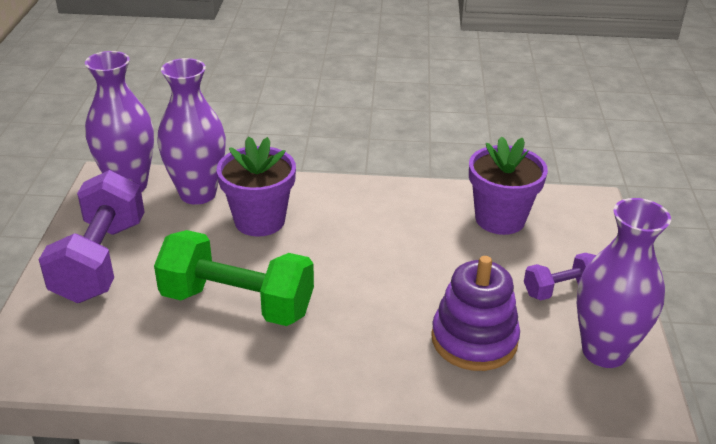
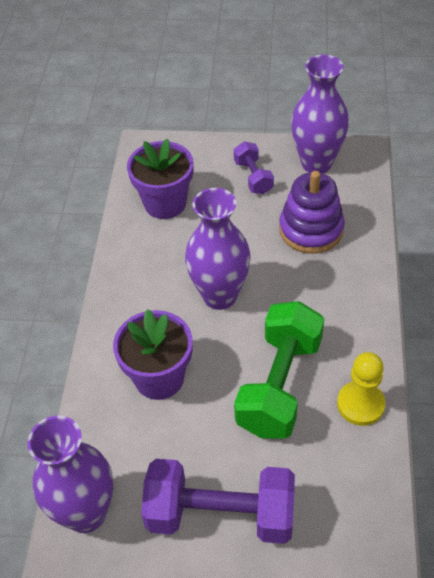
camera: 85 degrees left, 15 degrees up
(198, 194) = (108, 439): purple vase -> purple vase (220, 296)
(199, 368) = (360, 404): none -> yellow pawn

